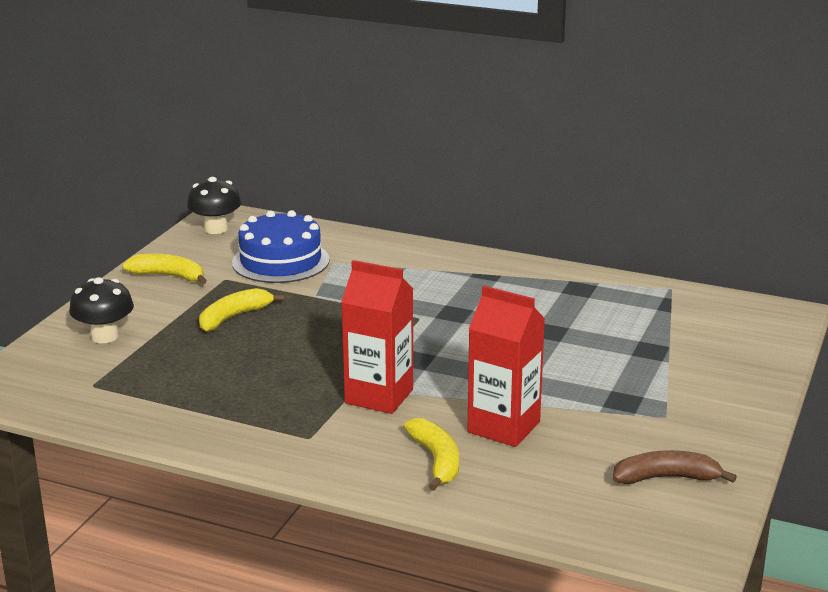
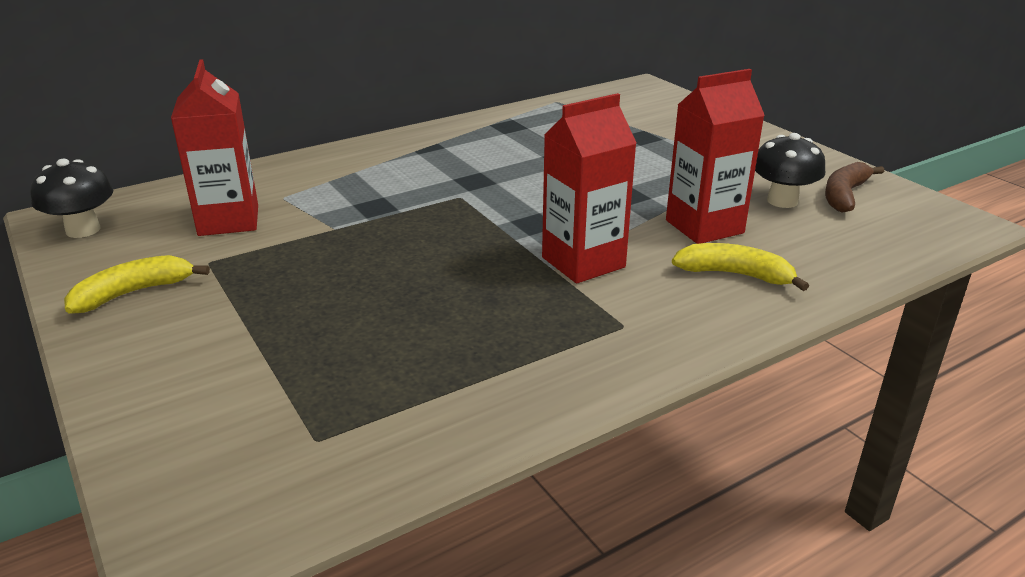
camera: 55 degrees left, 5 degrees up
(105, 336) = (203, 388): black mushroom -> black mushroom (782, 201)
(234, 317) = (303, 284): yellow banana -> none
(280, 261) = (228, 220): blue cake -> red carton

